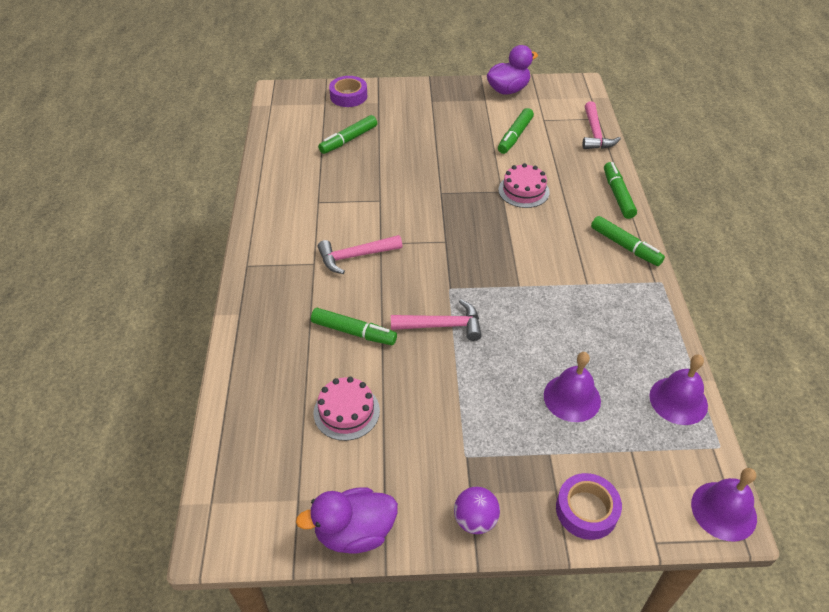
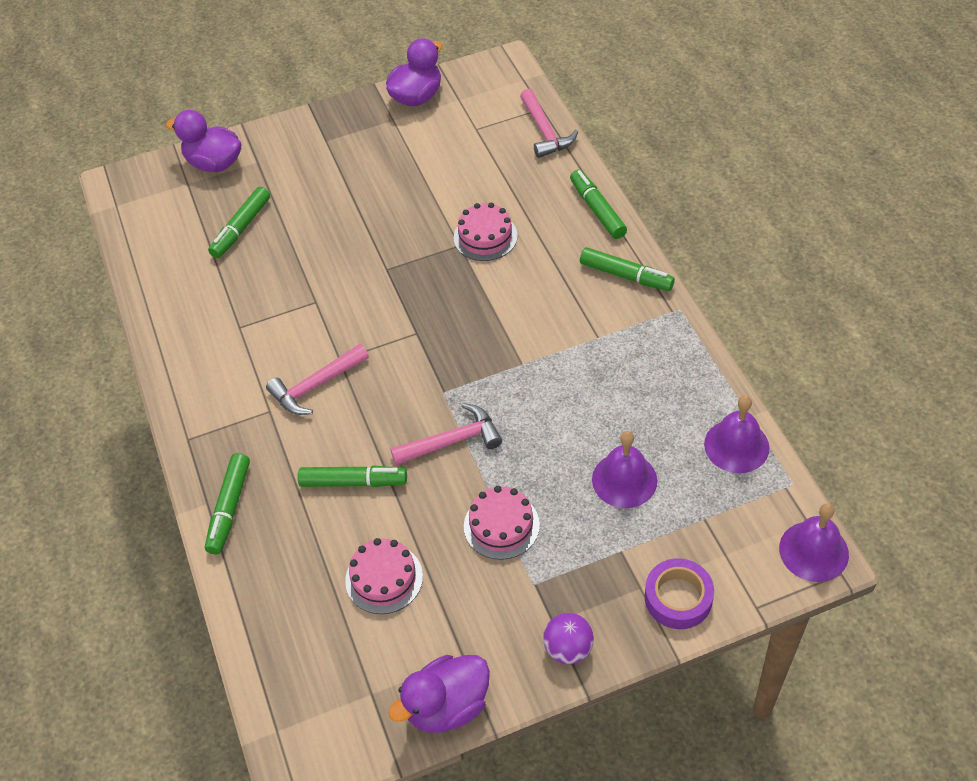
camera: 15 degrees left, 5 degrees up
(348, 96) = (214, 163): purple tape -> purple duck
(456, 401) = (501, 525): none -> pink cake
(515, 136) = (448, 163): green marker -> green marker (229, 508)

